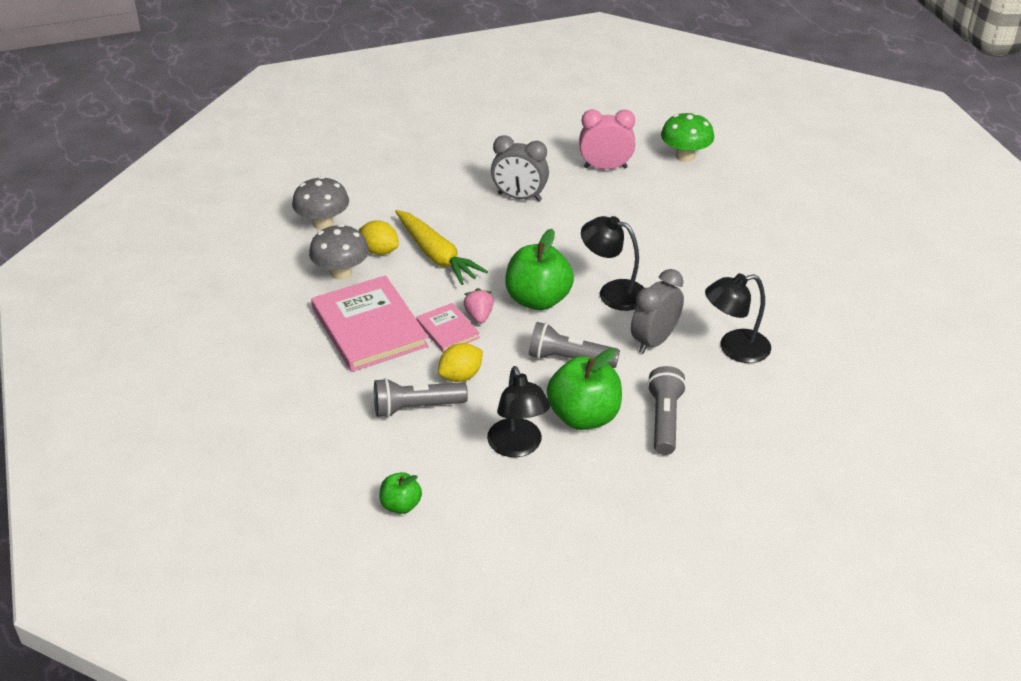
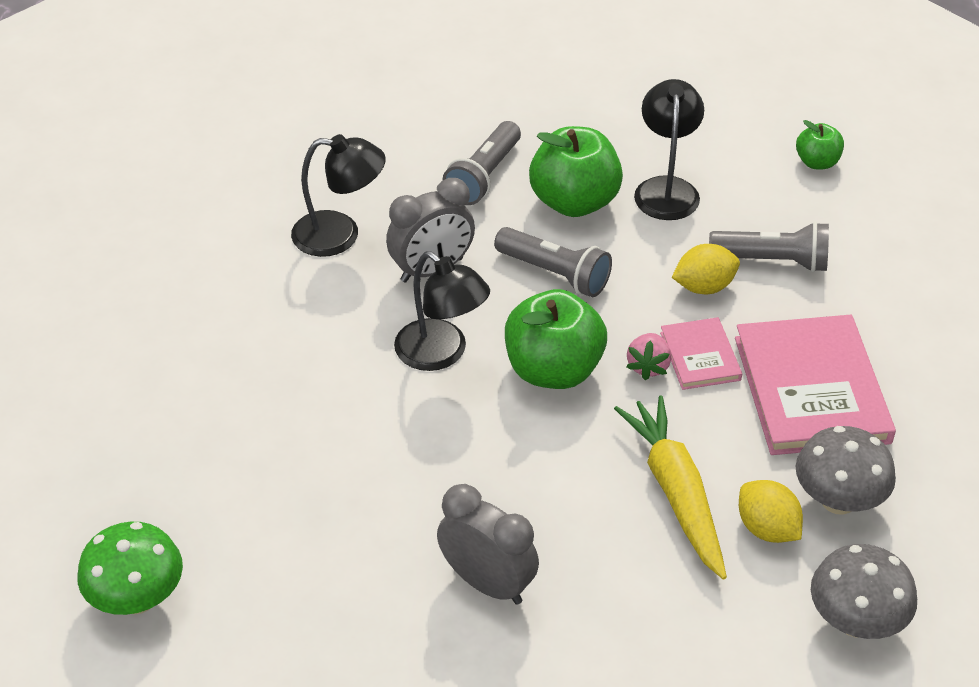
camera: 160 degrees left, 5 degrees up
(605, 167) = (297, 613): pink clock -> none

